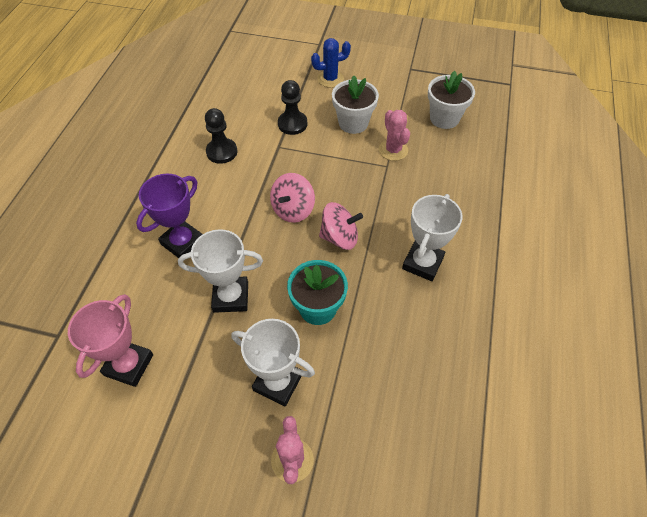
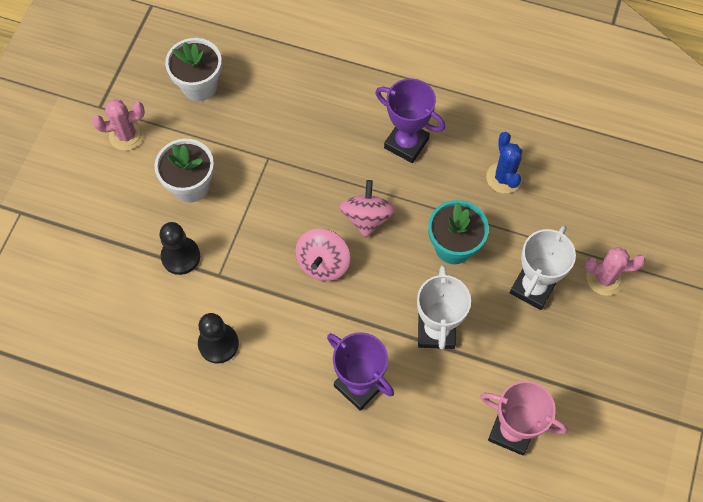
camera: 85 degrees left, 10 degrees up
(293, 210) = (323, 263): pink spinning top -> pink spinning top turned 75 degrees clockwise
(330, 79) = (101, 204): blue cactus -> blue cactus (504, 178)
(393, 150) = (244, 147): pink cactus -> pink cactus (126, 135)
(422, 263) = (406, 143): white trophy -> purple trophy

